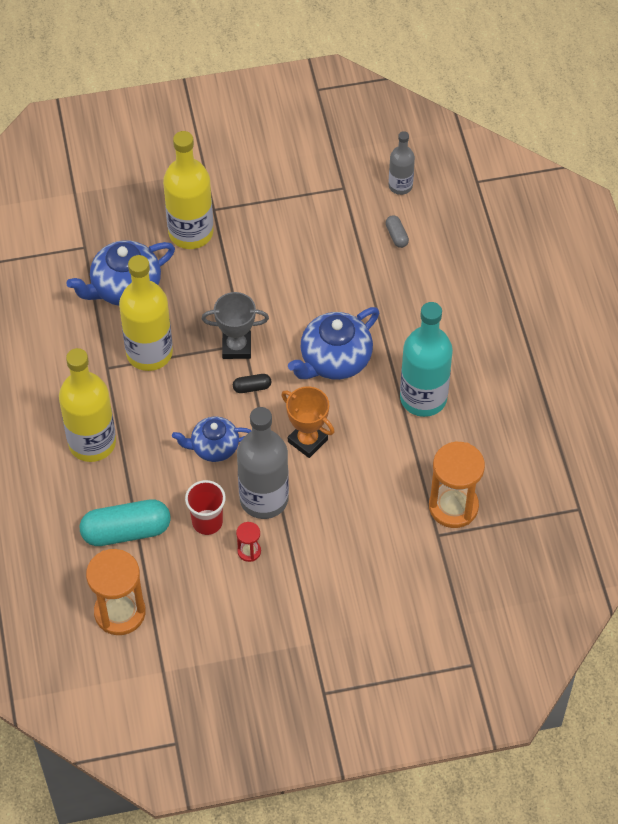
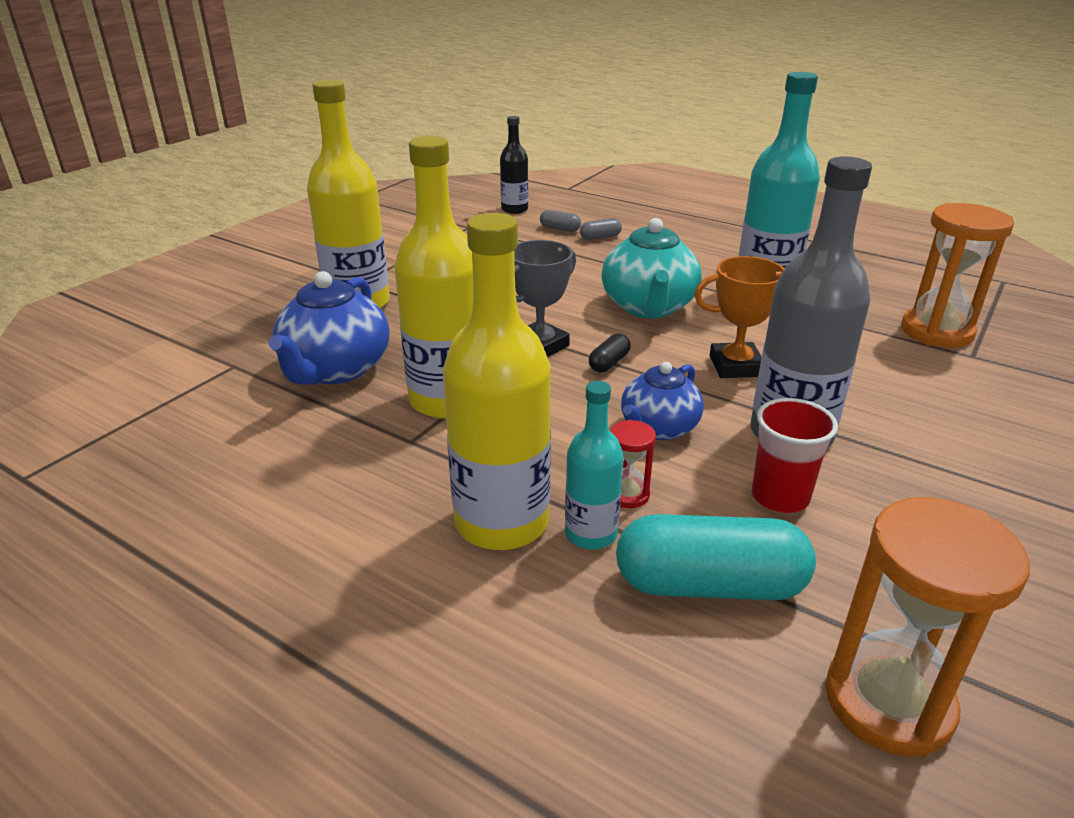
camera: 45 degrees left, 25 degrees down
(116, 476) = (591, 534): none -> turquoise bottle
(126, 531) = (709, 585): turquoise capsule -> turquoise capsule turned 60 degrees clockwise
(249, 551) = (873, 489): red hourglass -> red hourglass (628, 494)
(334, 360) = (649, 307): blue teapot -> turquoise teapot
(400, 186) = (514, 209): grey bottle -> black bottle
(408, 266) = (600, 237): none -> grey capsule

